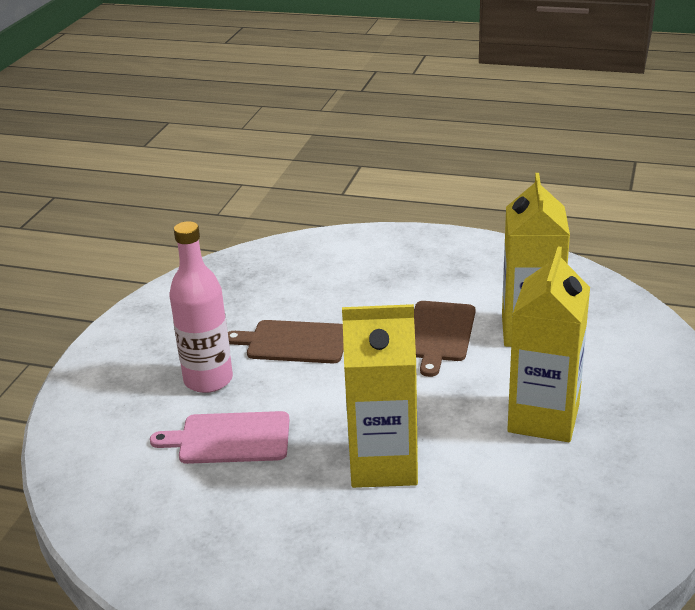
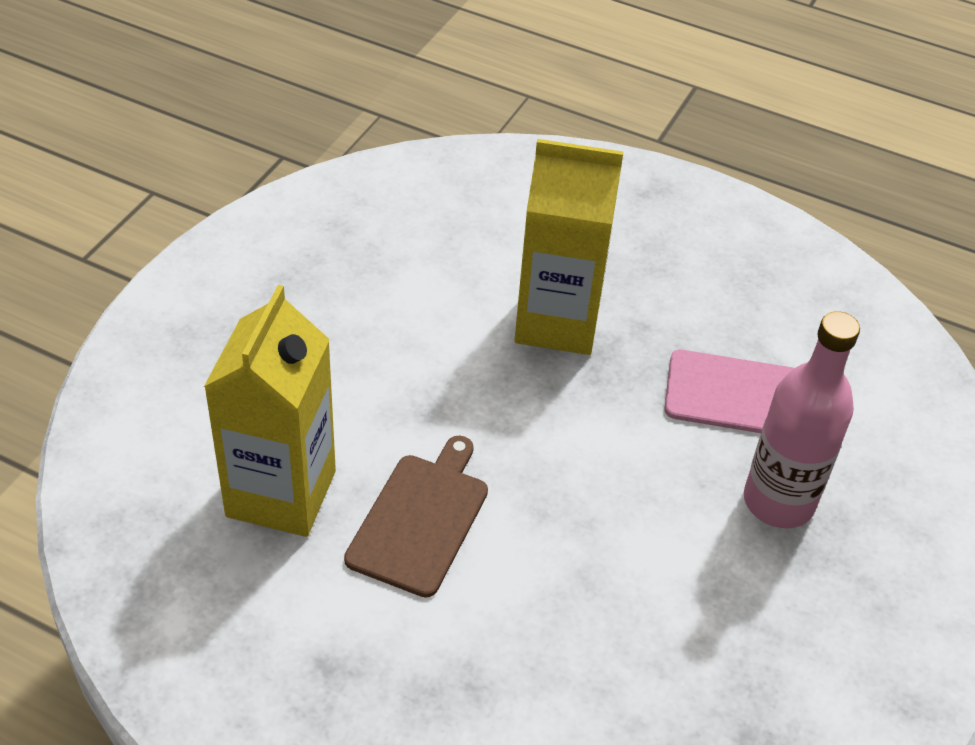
camera: 175 degrees left, 15 degrees up
(293, 342) = (649, 553): brown cutting board -> none
(543, 418) = (344, 343): yellow carton -> none

